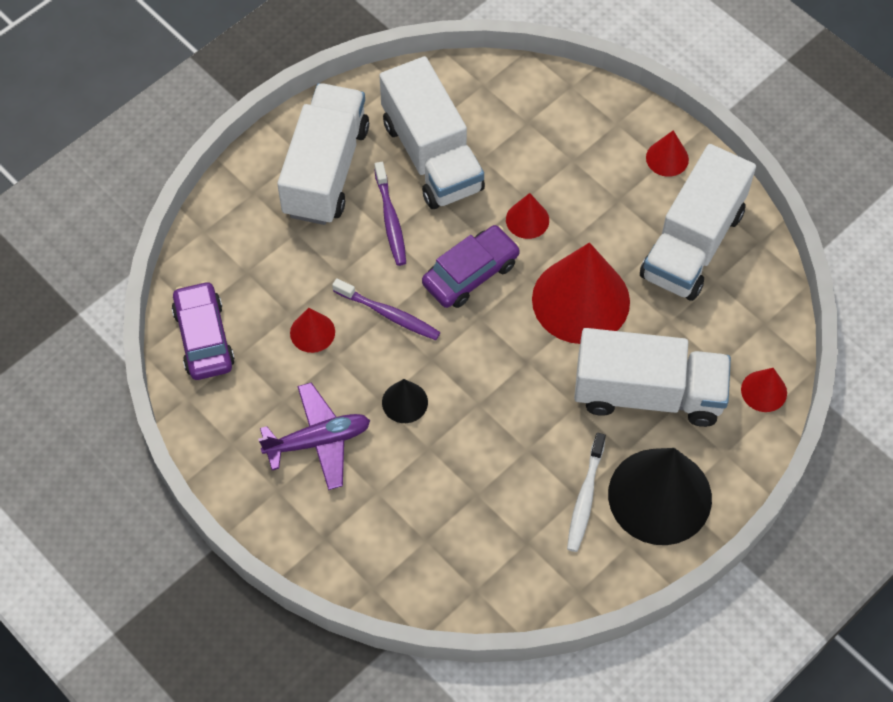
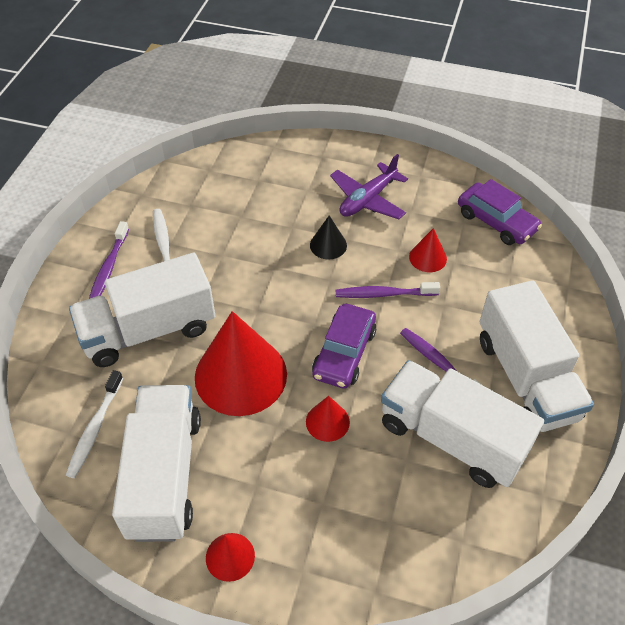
camera: 150 degrees right, 10 degrees down
(659, 496) = (109, 268): black cone -> purple toothbrush
(738, 315) = (95, 429): none -> white toothbrush
(764, 391) = (51, 375): red cone -> none

